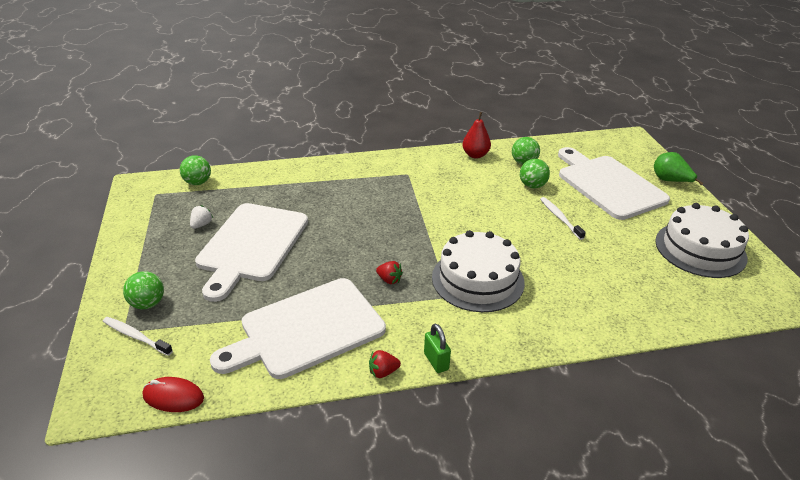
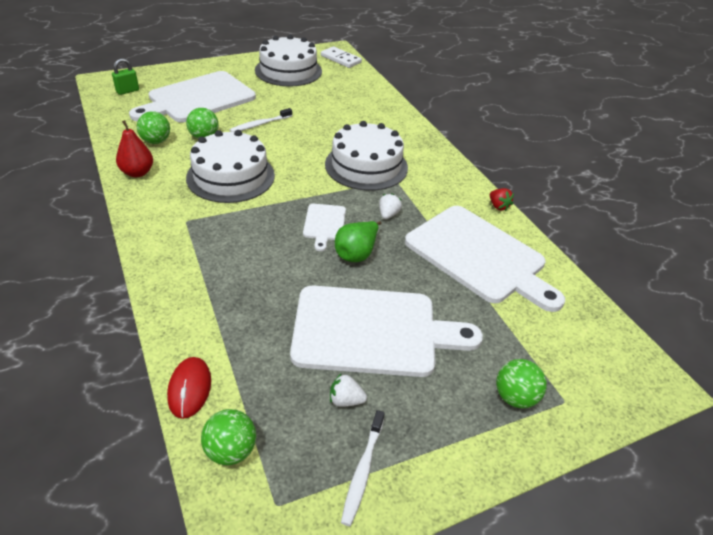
camera: 105 degrees left, 5 degrees up
(135, 336) = (564, 386): white toothbrush -> white toothbrush (362, 471)
(173, 397) = (606, 325): red mouse -> red mouse (189, 389)
(385, 239) = (324, 224): none -> white cutting board
(389, 280) = (388, 214): red strawberry -> white strawberry
(436, 361) = (471, 182): green padlock -> green padlock (127, 91)
(466, 196) = (230, 176): none -> white cake
(670, 181) = (188, 71): green pear -> green pear (357, 253)
(760, 301) = (341, 59): none -> white domino

